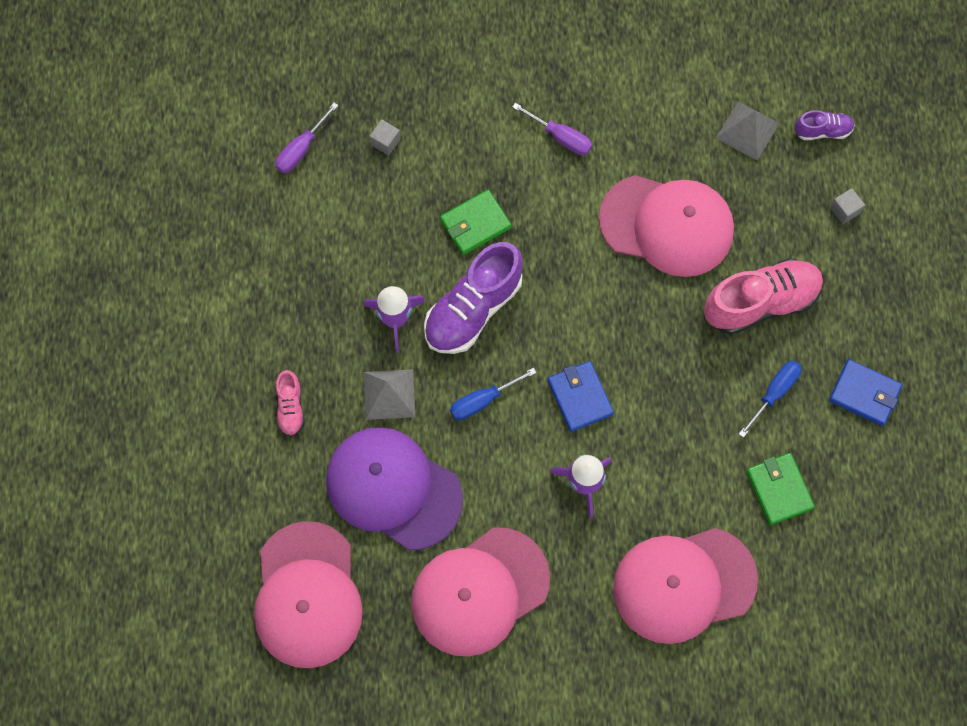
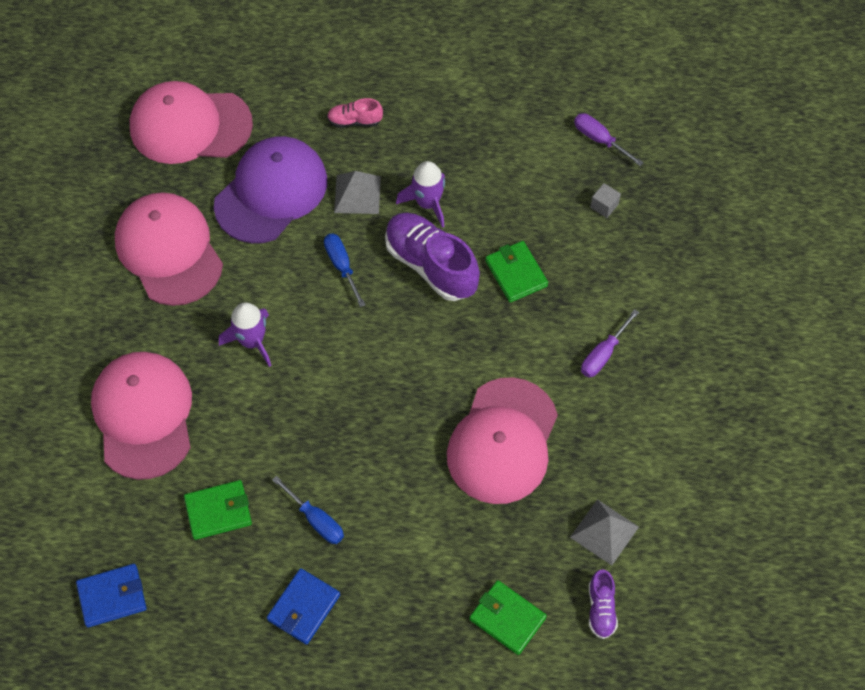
camera: 95 degrees right, 10 degrees down
(580, 397) = (334, 346): blue wallet -> blue wallet (112, 596)
(760, 302) = (412, 520): pink shoe -> none
(844, 210) = (507, 618): grey cube -> green wallet

